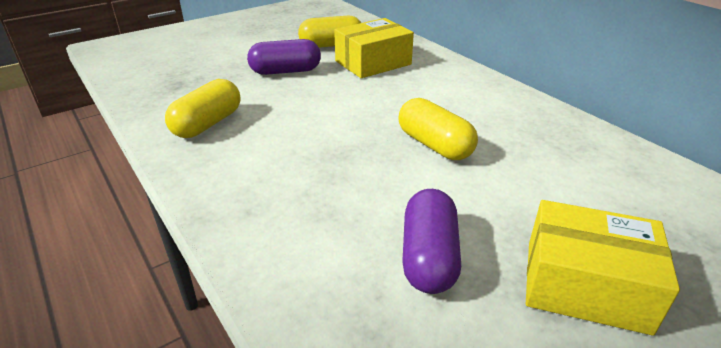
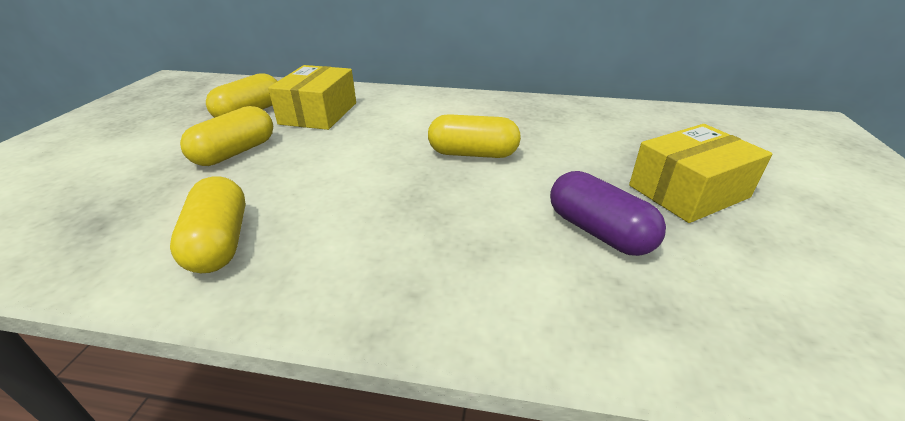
camera: 45 degrees left, 0 degrees up
(285, 71) = (235, 153): purple capsule -> yellow capsule

